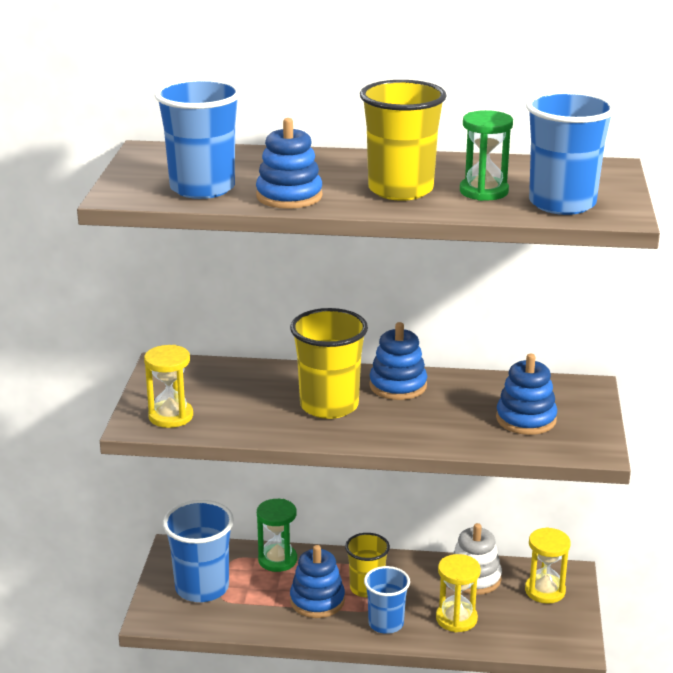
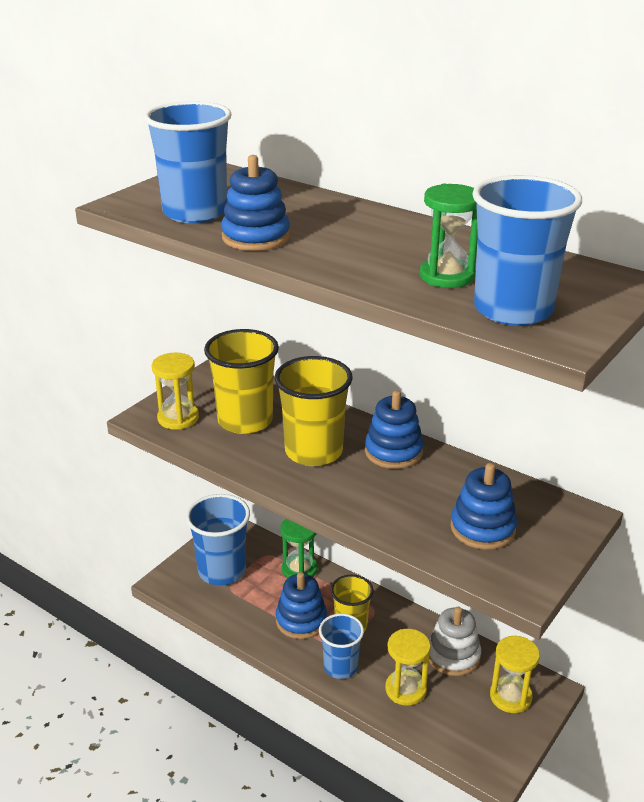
camera: 30 degrees right, 5 degrees up
(400, 190) = (366, 255): yellow cup -> yellow cup (245, 421)

